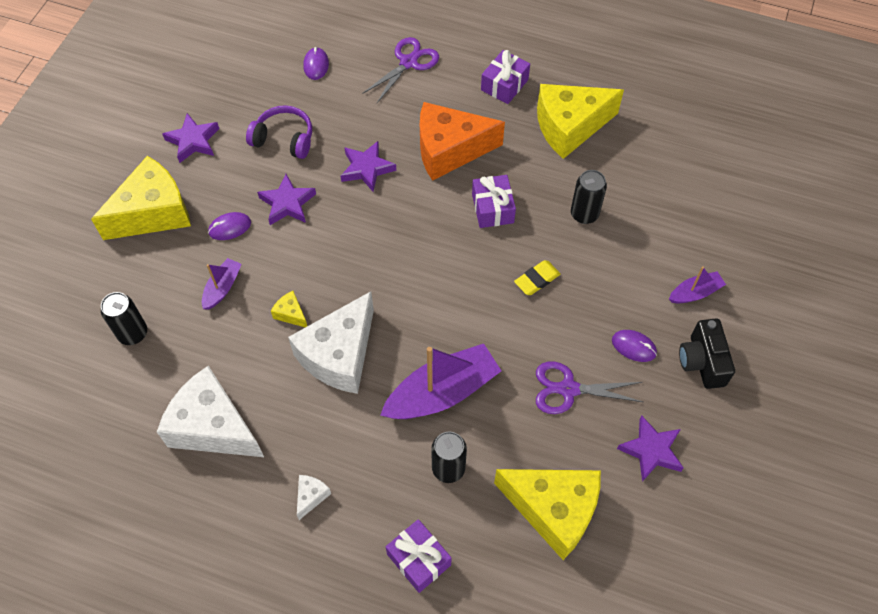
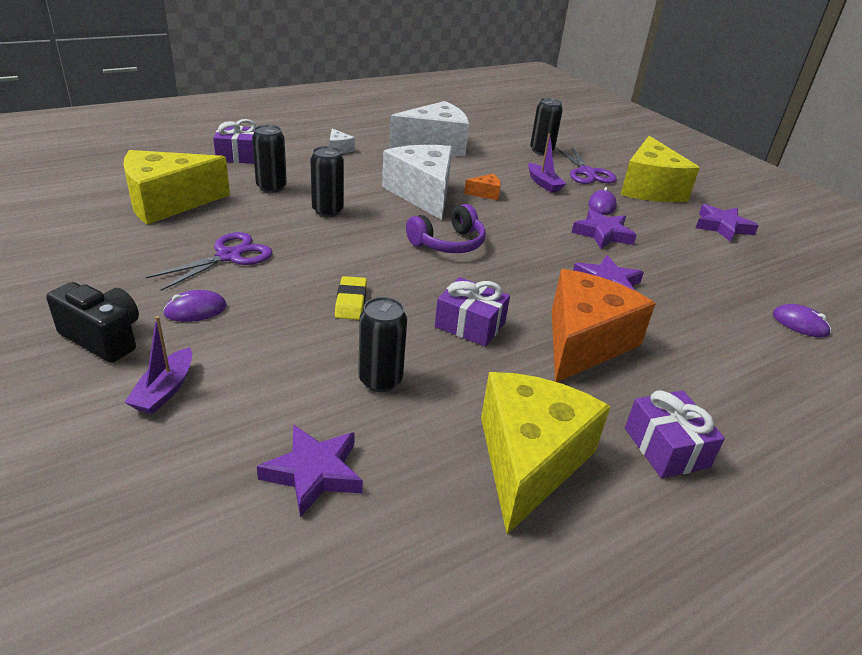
camera: 125 degrees right, 25 degrees down
(284, 139) = (689, 263): purple headphones -> purple headphones (448, 243)
(291, 314) = (485, 194): yellow cheese -> orange cheese
(408, 62) = (768, 388): purple scissors -> purple scissors (587, 173)
(442, 392) = (327, 211): purple boat -> black can
(651, 450) = (109, 260): purple star -> purple star (314, 473)

